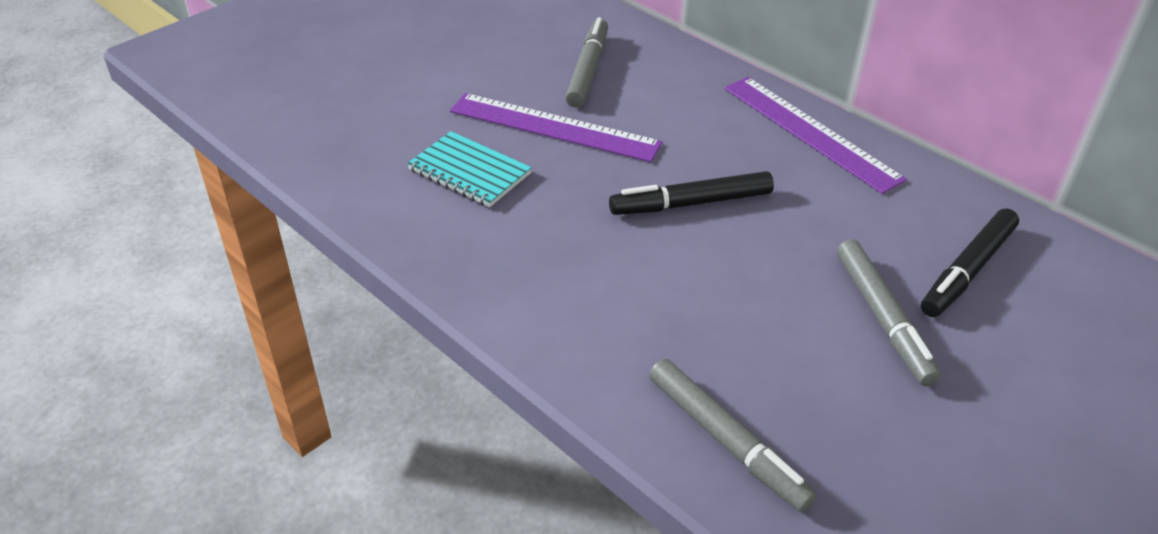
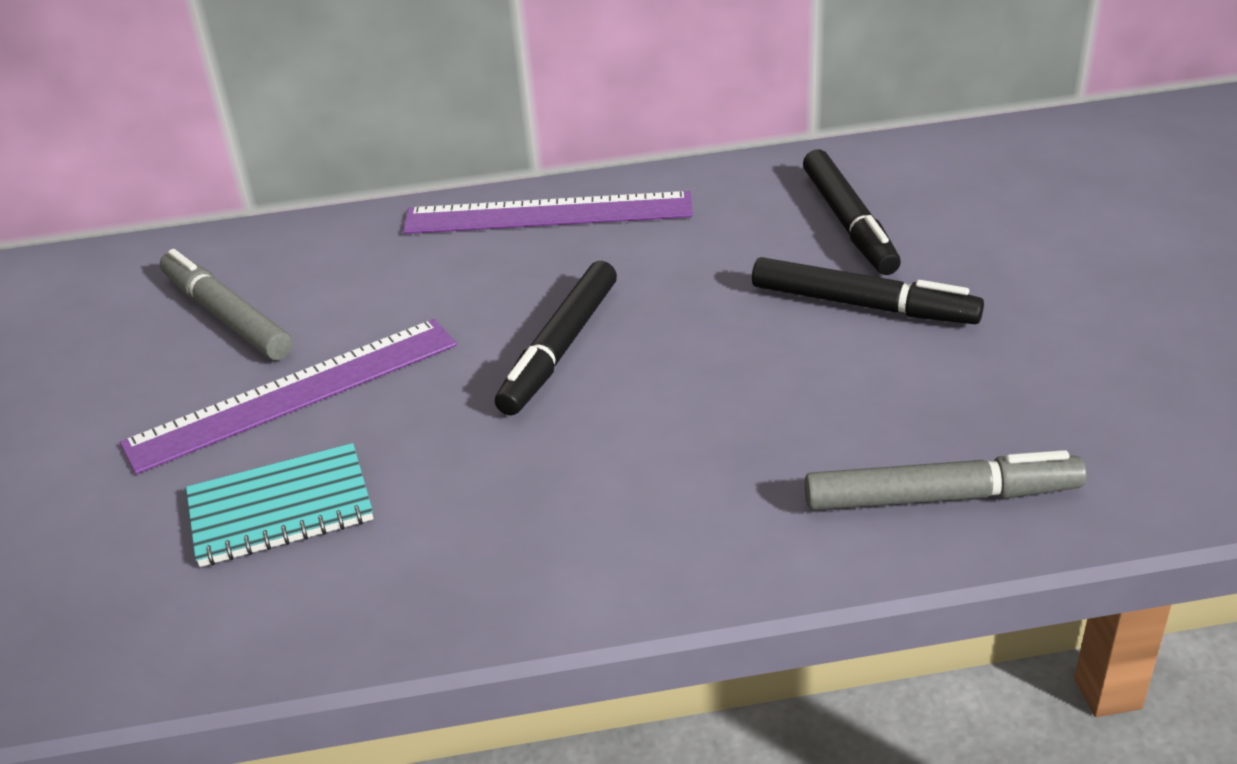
camera: 50 degrees left, 5 degrees down
(883, 318) = (863, 305): grey marker -> black marker

